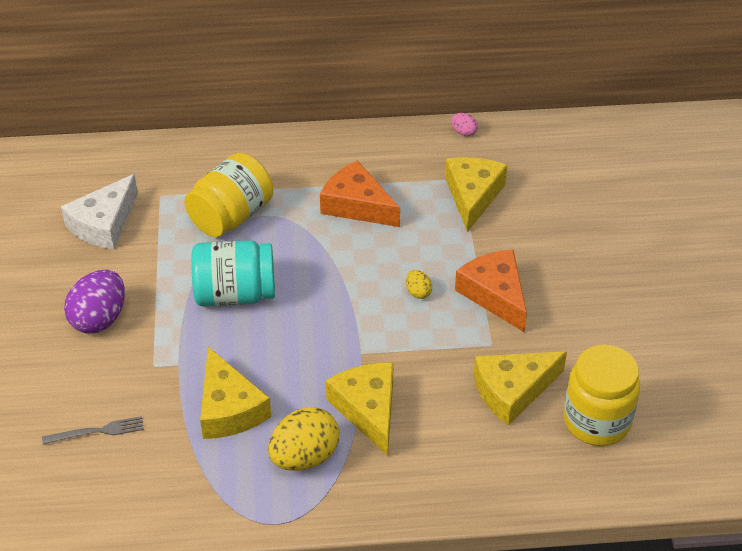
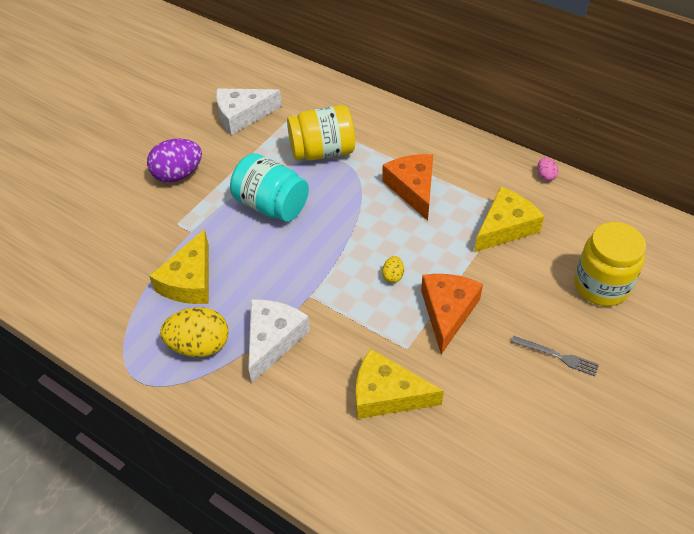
camera: 40 degrees right, 5 degrees up
(97, 431) = (103, 246): grey fork -> grey fork (557, 356)
(368, 409) = (273, 340): yellow cheese -> white cheese
(596, 421) = (427, 463): yellow jar -> yellow jar (601, 286)

